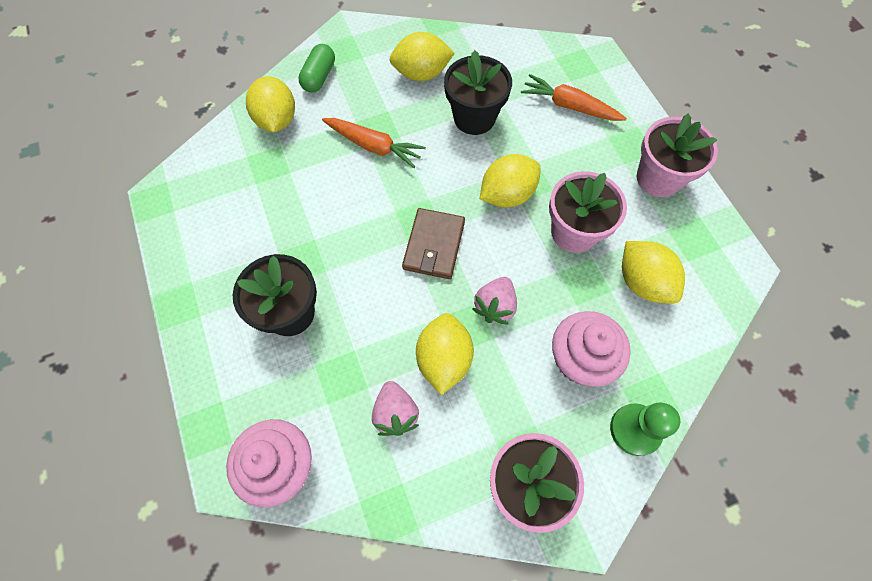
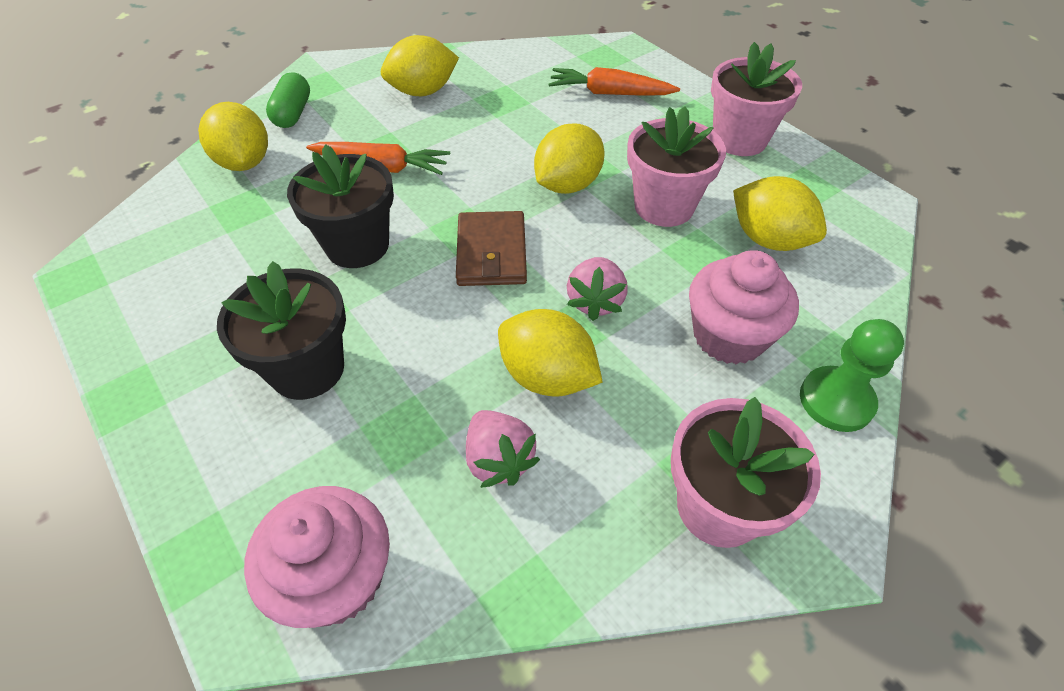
camera: 15 degrees left, 15 degrees down
(444, 359) = (547, 376): yellow lemon -> yellow lemon turned 45 degrees counterclockwise
(474, 118) = (501, 121): black flower pot -> black flower pot (357, 245)

